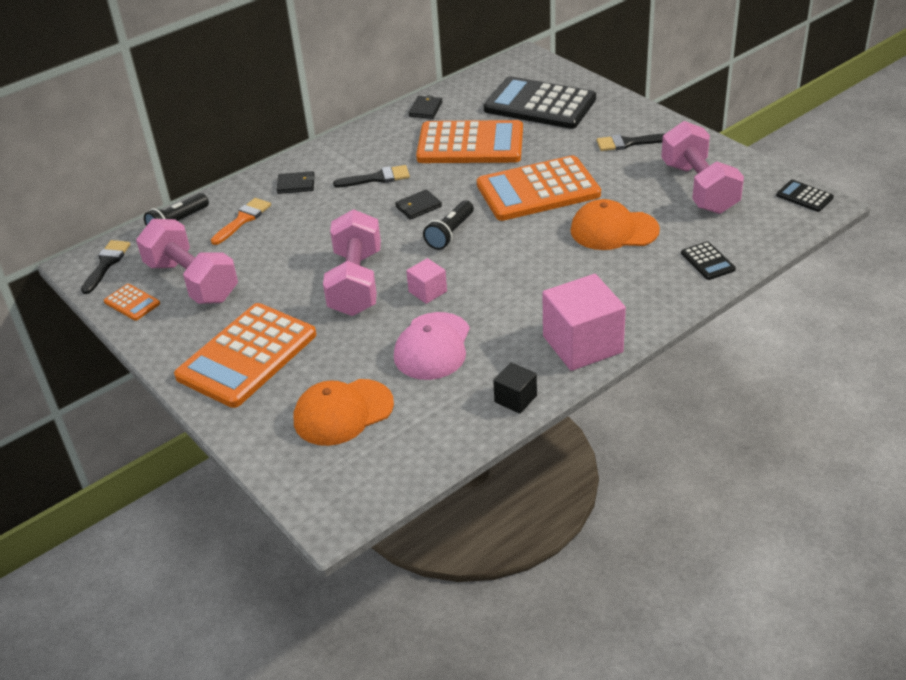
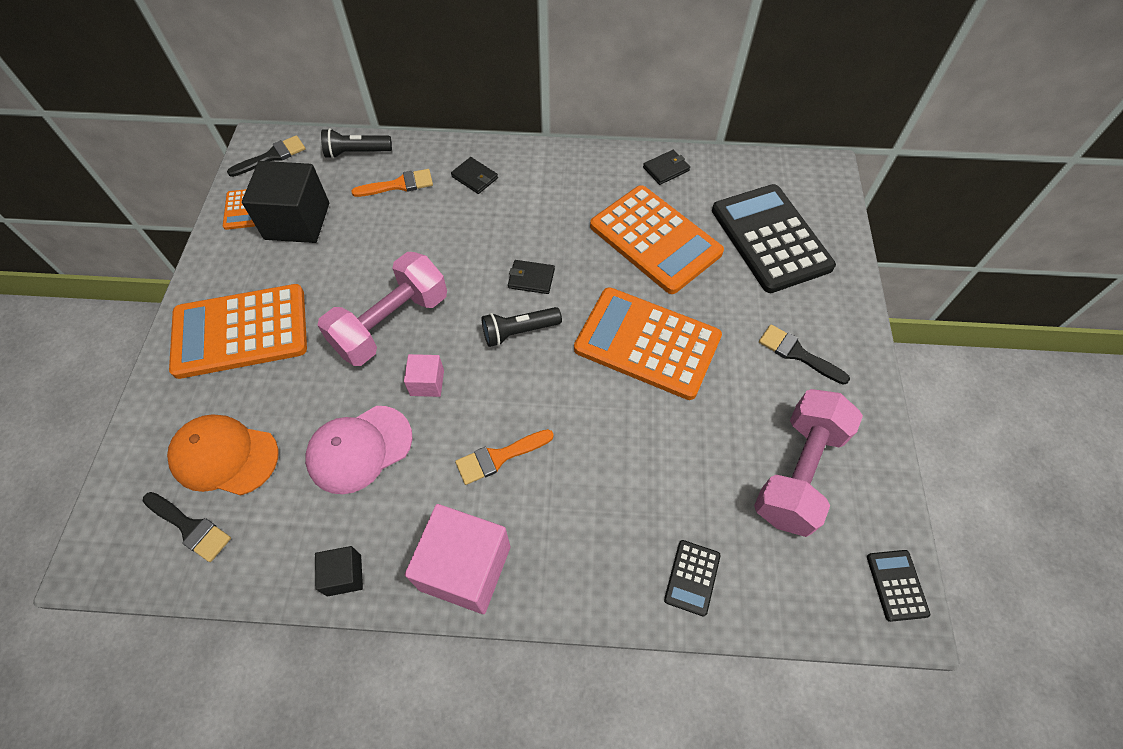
camera: 40 degrees right, 20 degrees up
(192, 281) = (297, 221): pink dumbbell -> black cube
(377, 178) = (538, 219): black brush -> black brush (190, 527)
(527, 290) = (499, 457): none -> orange brush
(614, 230) = (654, 453): orange cap -> none

